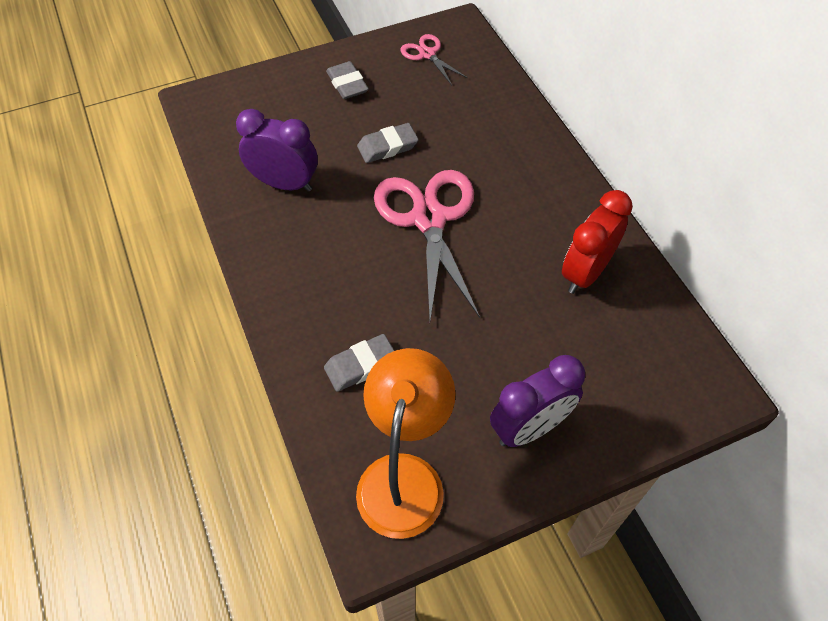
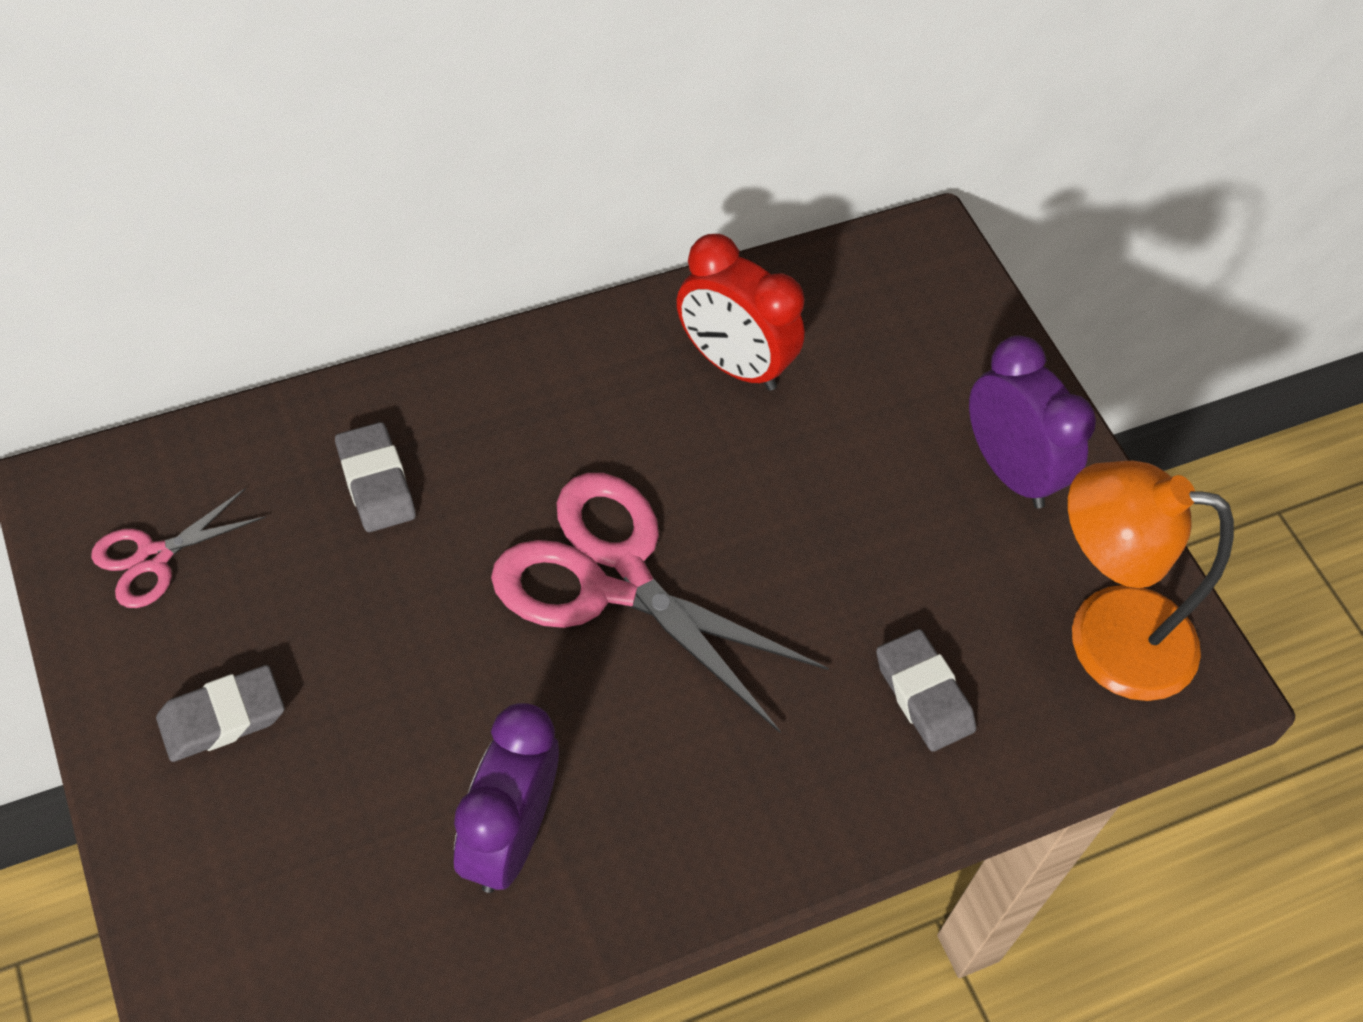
camera: 95 degrees left, 0 degrees up
(387, 147) = (423, 642): grey eraser -> grey eraser (376, 482)
(429, 219) = (614, 578): pink scissors -> pink scissors turned 45 degrees clockwise

